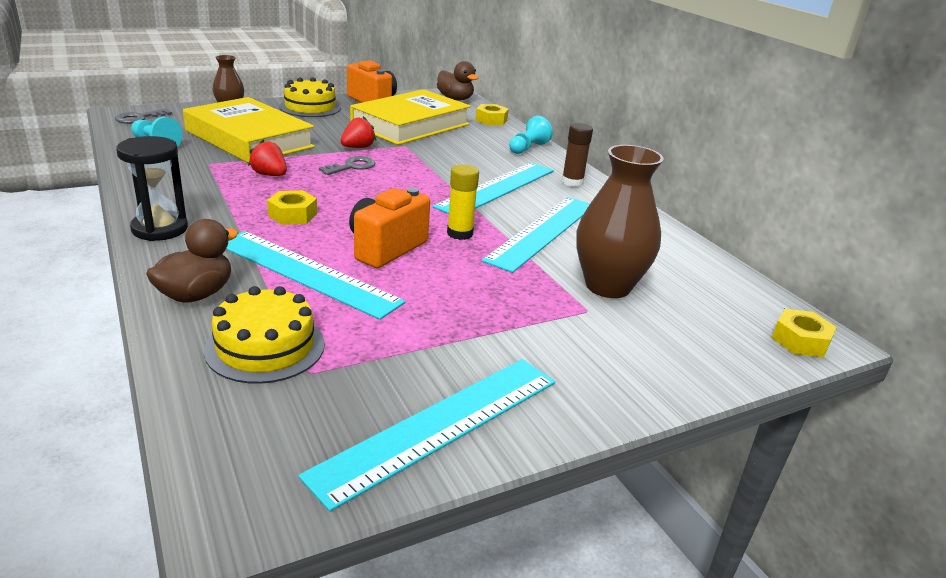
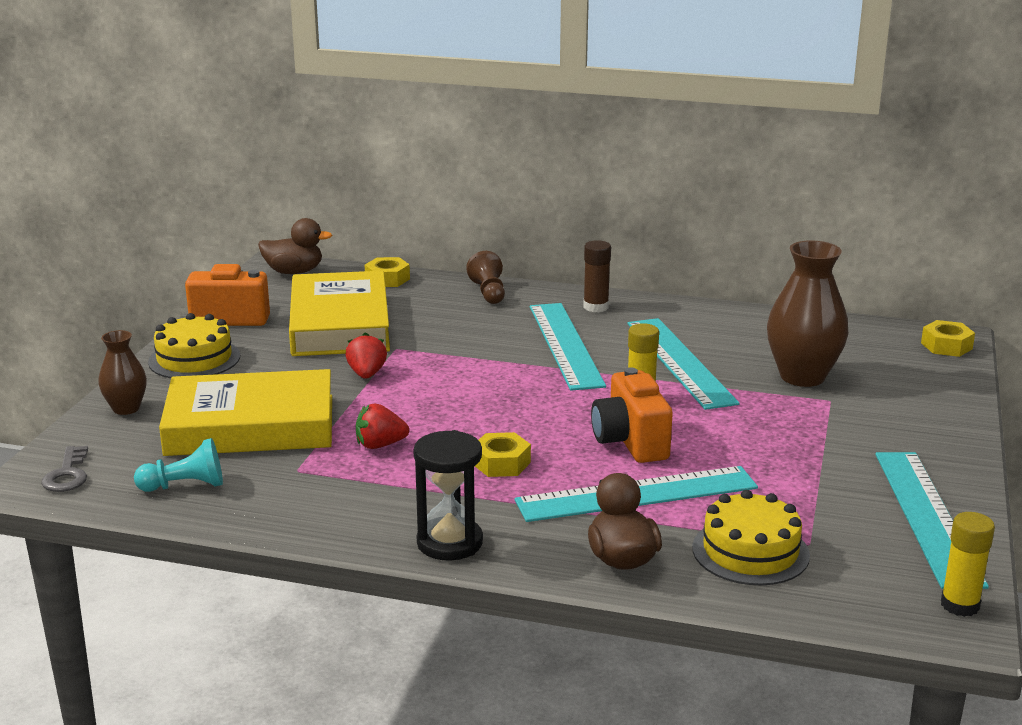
camera: 45 degrees left, 5 degrees down
(275, 501) = (960, 605): none -> yellow glue stick
(352, 166) = (416, 395): grey key -> none
(528, 148) = (488, 292): turquoise pawn -> brown pawn

